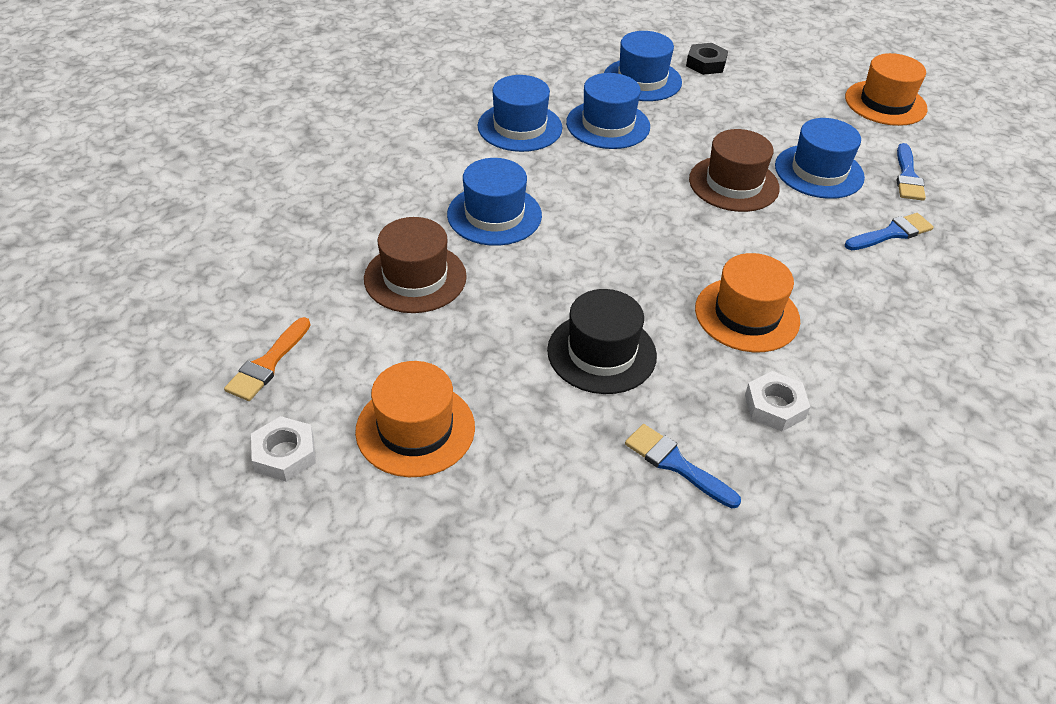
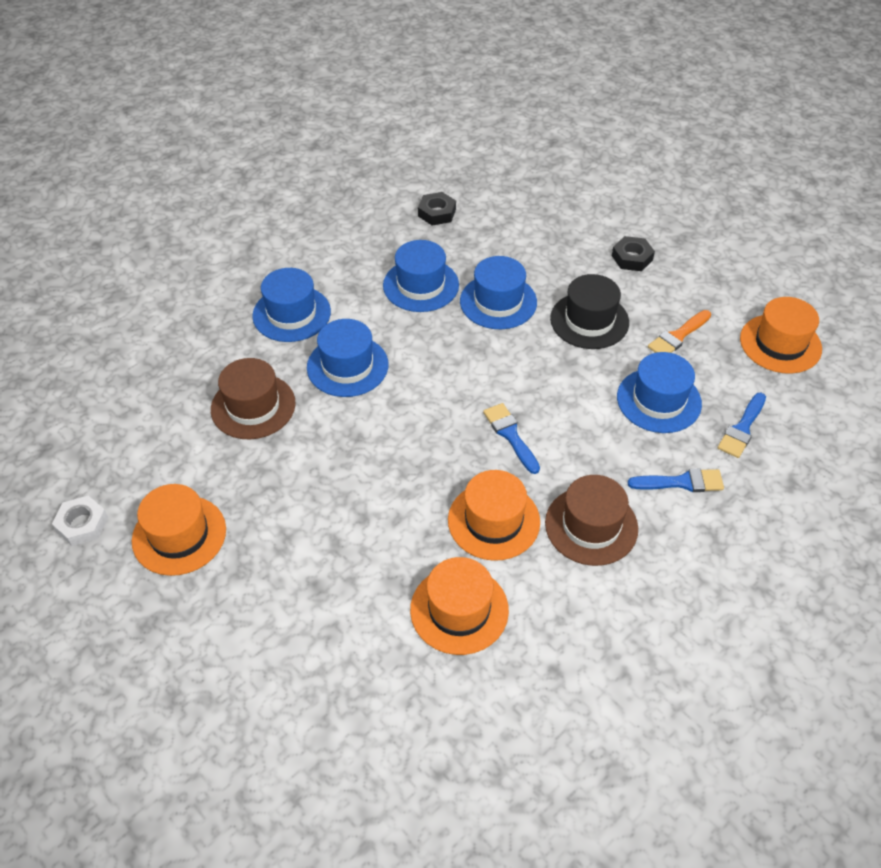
camera: 25 degrees right, 5 degrees up
(268, 363) = (110, 448): orange brush -> orange brush (678, 336)
(491, 63) = (437, 213): none -> black nut
(601, 353) = (353, 517): black hat -> black hat (589, 320)
(642, 80) = (560, 262): blue hat -> blue hat (291, 314)
(676, 464) = (348, 630): blue brush -> blue brush (510, 435)
(733, 184) = (570, 391): brown hat -> brown hat (591, 526)
(774, 406) = (459, 610): white nut -> orange hat

